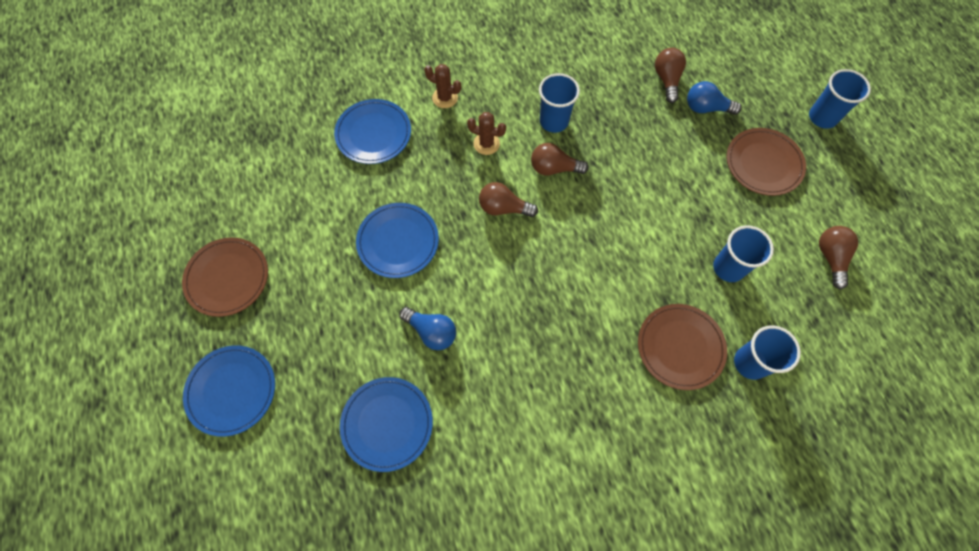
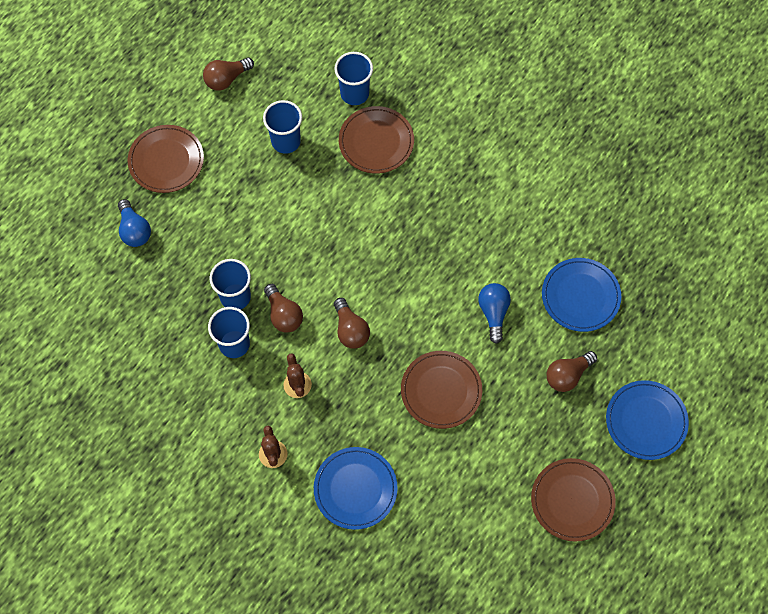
camera: 125 degrees left, 0 degrees up
(398, 241) = (441, 391): blue plate -> brown plate
(667, 80) = (122, 277): brown light bulb -> brown light bulb (567, 375)
(822, 117) = (84, 138): blue cup -> blue cup (235, 297)

